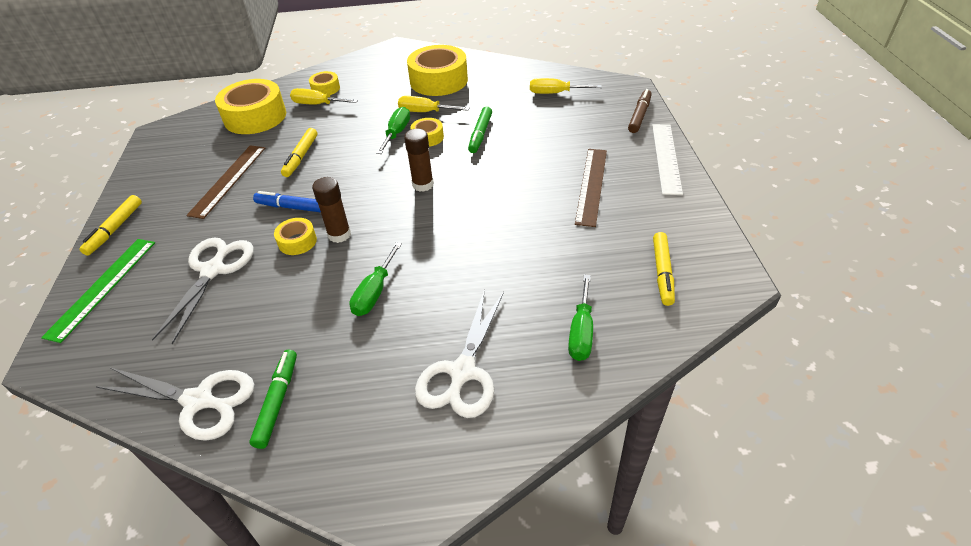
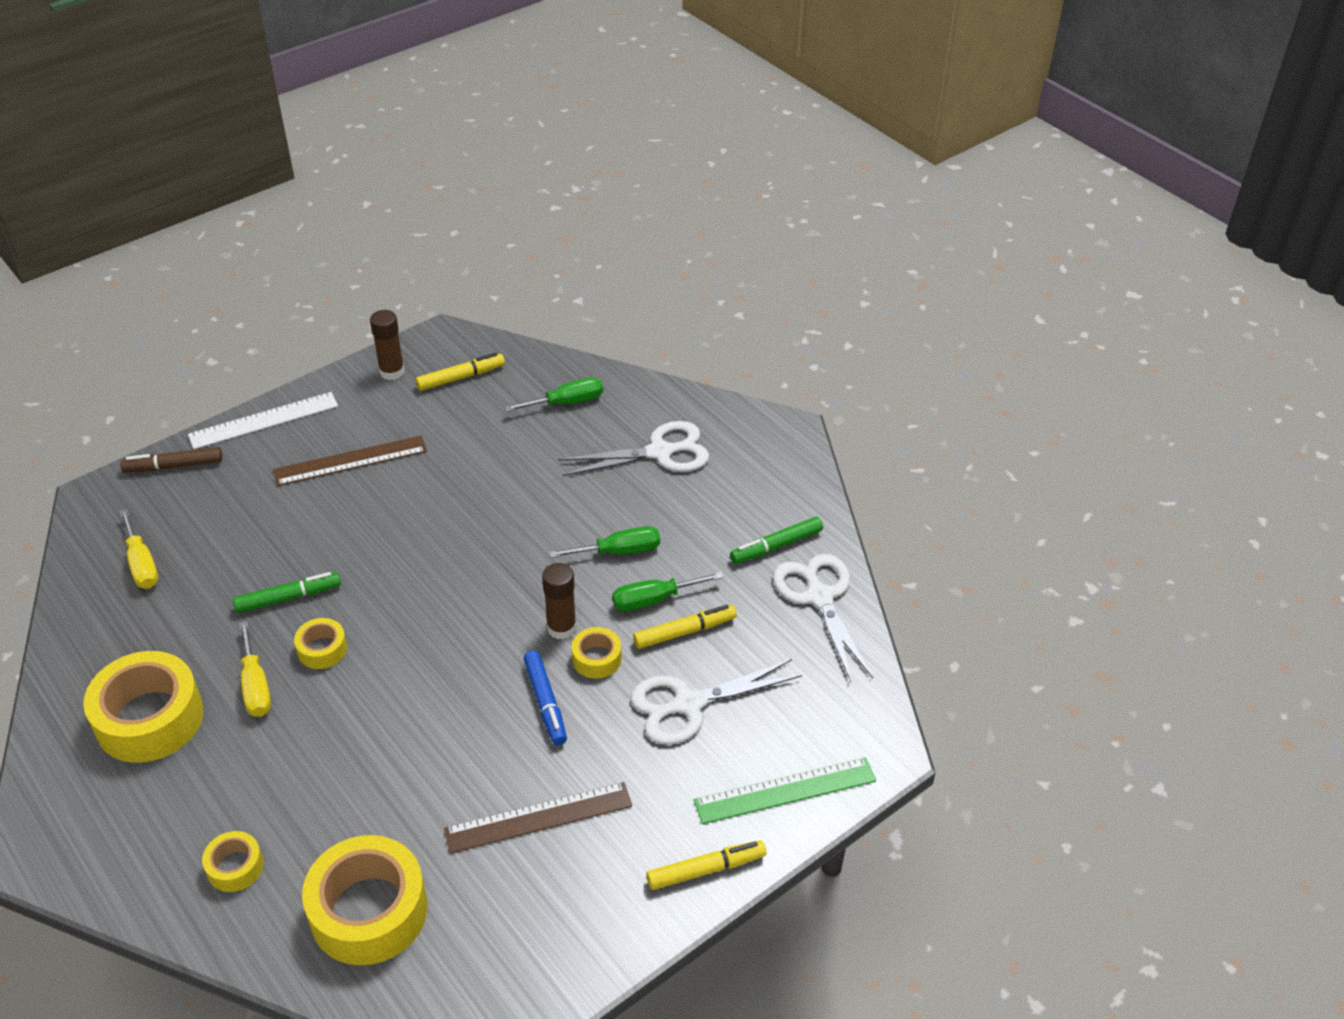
camera: 125 degrees left, 0 degrees up
(301, 157) = (441, 767): yellow marker -> yellow marker (684, 632)
(317, 104) = (291, 844): yellow screwdriver -> none
(397, 133) = (328, 689): green screwdriver -> green screwdriver (654, 600)
(423, 185) = (429, 601): brown glue stick -> brown glue stick (392, 372)

